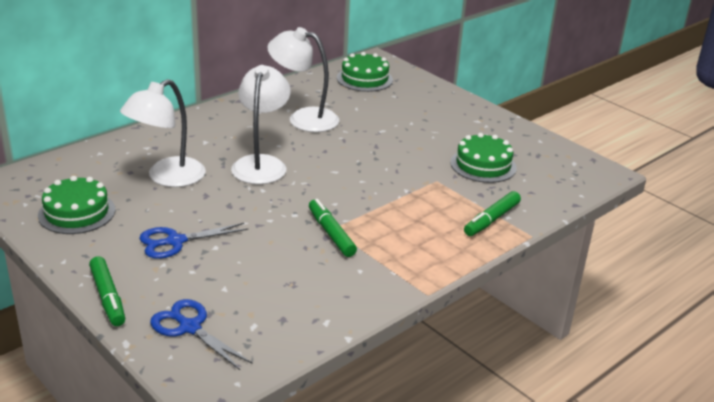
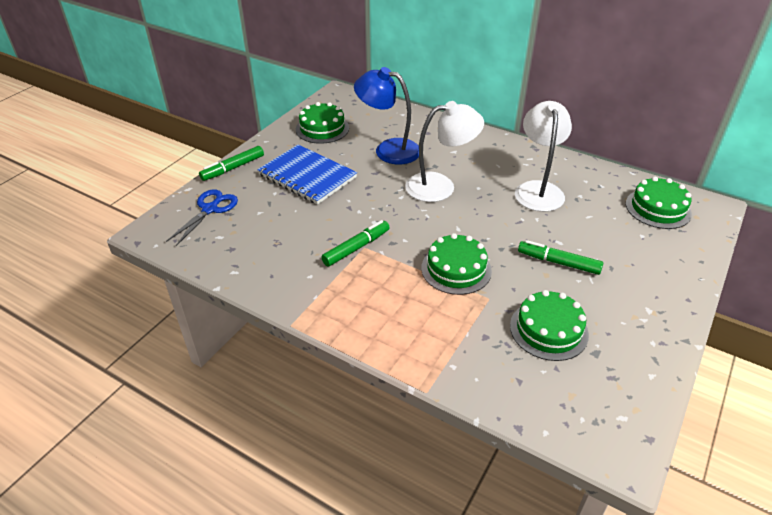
camera: 75 degrees right, 10 degrees up
(167, 178) = (388, 149): white lamp -> blue lamp
(175, 241) = (307, 176): blue scissors -> blue notebook
(392, 186) = (456, 269): none -> green cake
(491, 220) = (439, 353): green marker -> green marker (558, 262)

